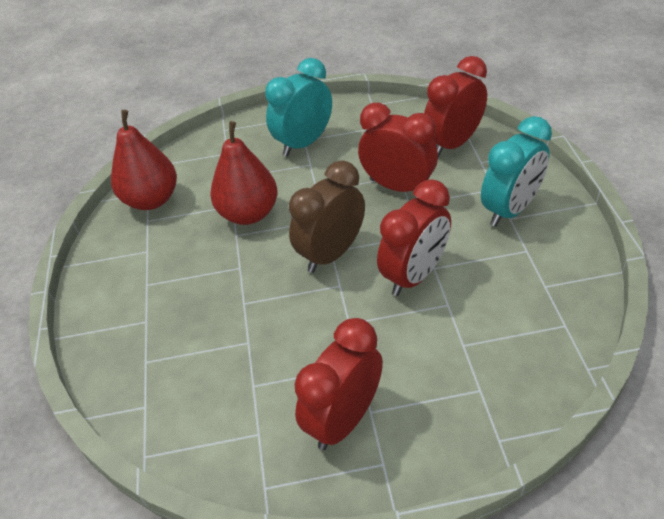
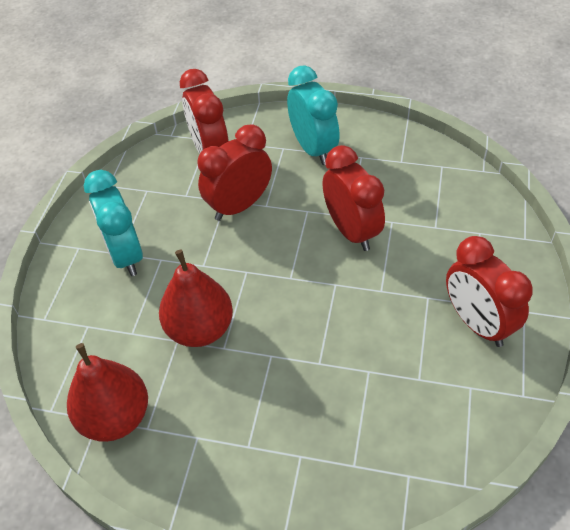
camera: 70 degrees left, 5 degrees up
(331, 254) = (294, 278): brown clock -> none

